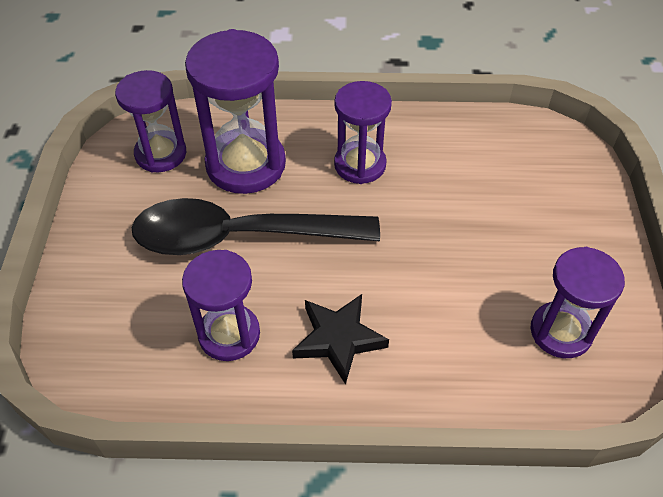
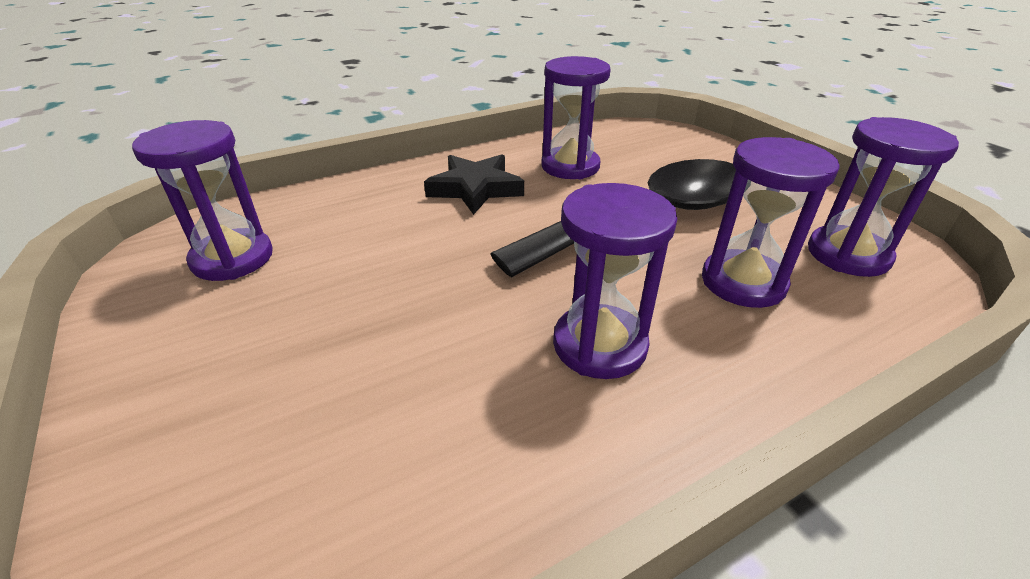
camera: 150 degrees right, 15 degrees down
(246, 164) = (743, 282): purple hourglass -> purple hourglass, size x0.65

